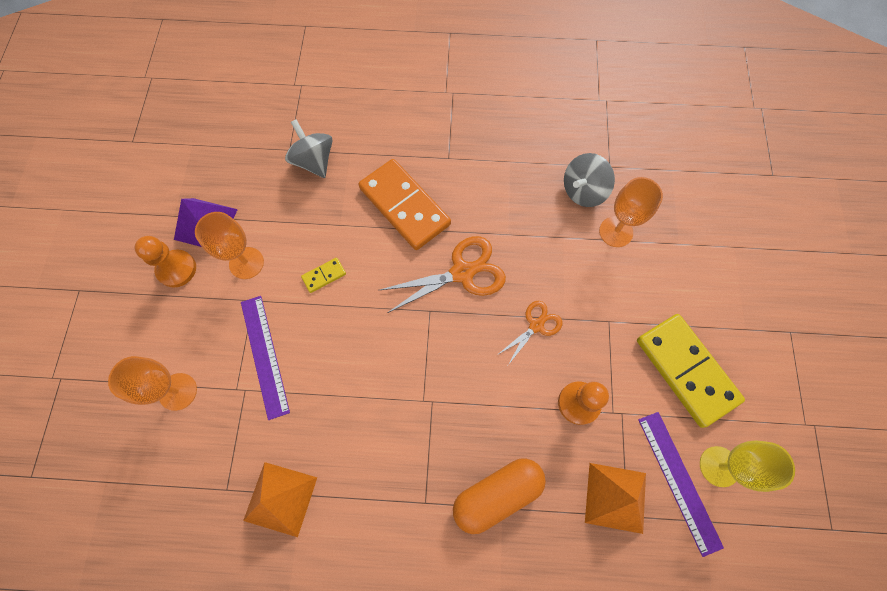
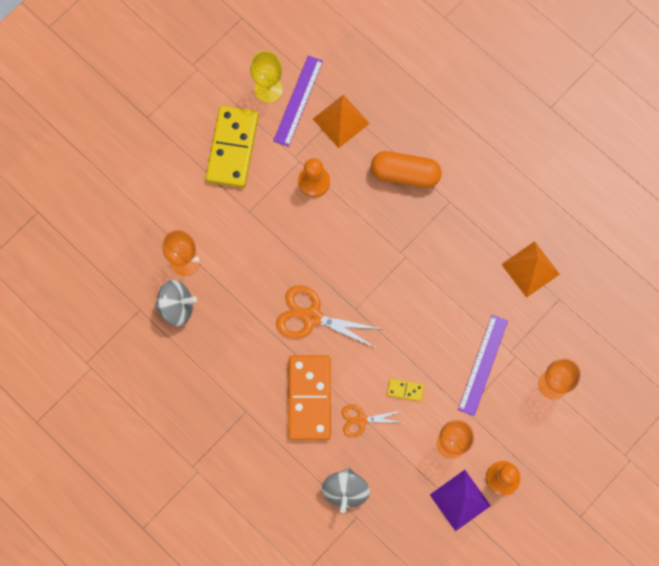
camera: 140 degrees left, 5 degrees up
(536, 325) = (296, 245): orange scissors -> orange scissors (361, 420)

